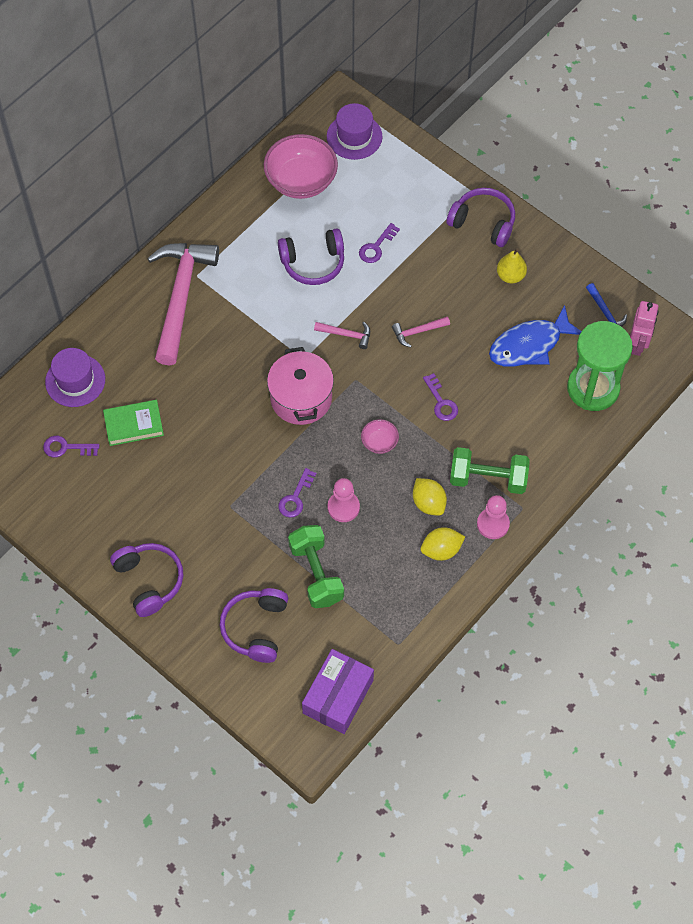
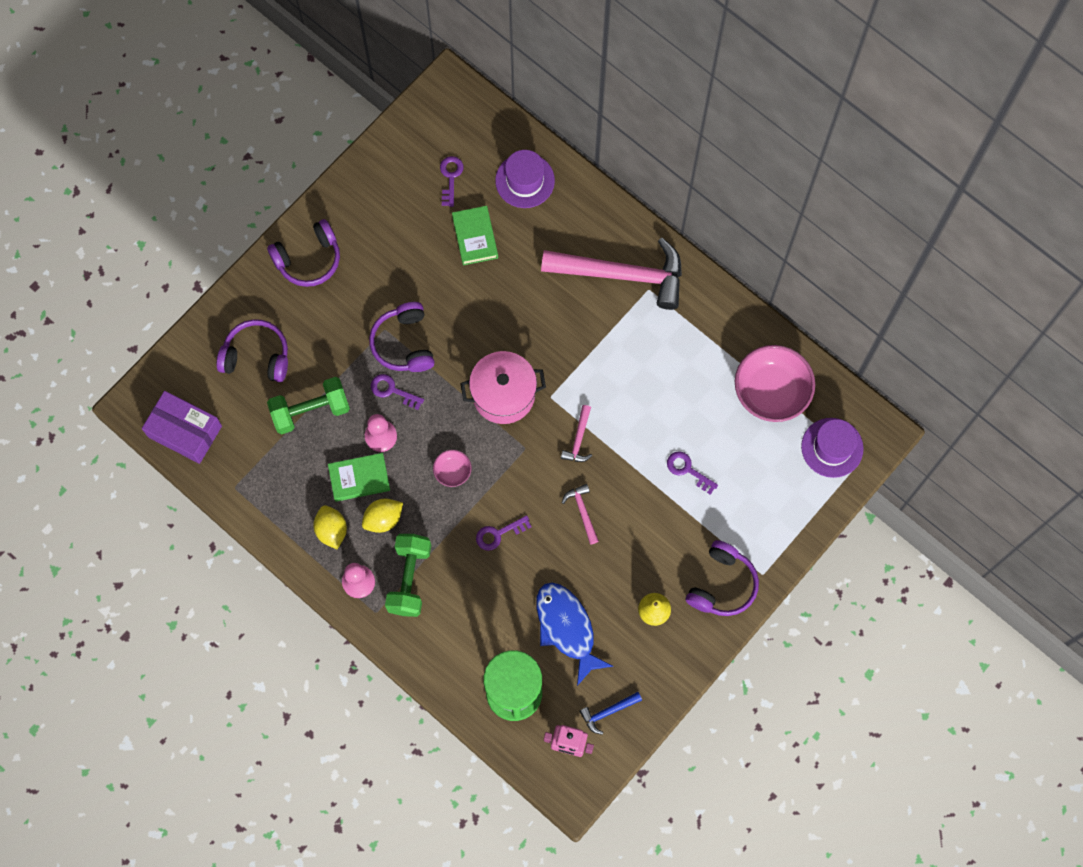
camera: 90 degrees right, 10 degrees up
(313, 263) = (666, 405): purple headphones -> purple headphones (404, 343)
(387, 526) = (359, 478): none -> green book

